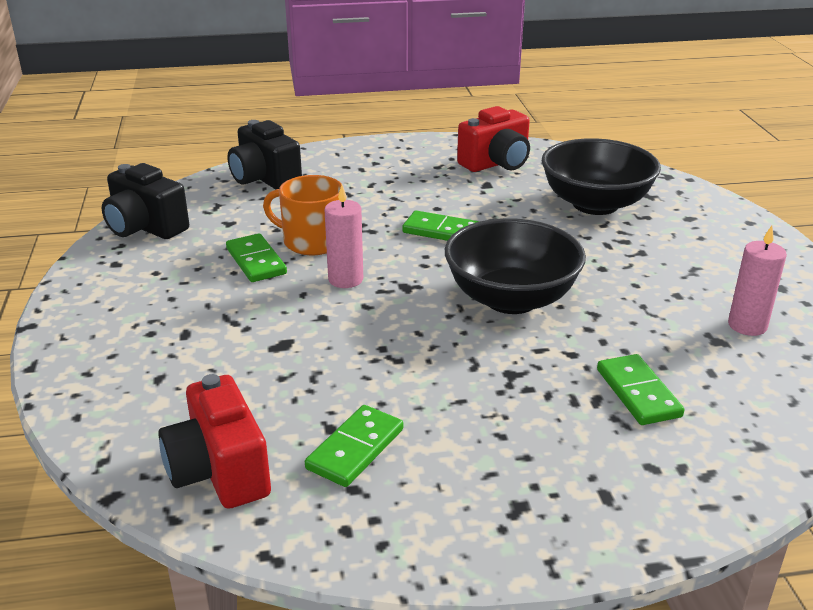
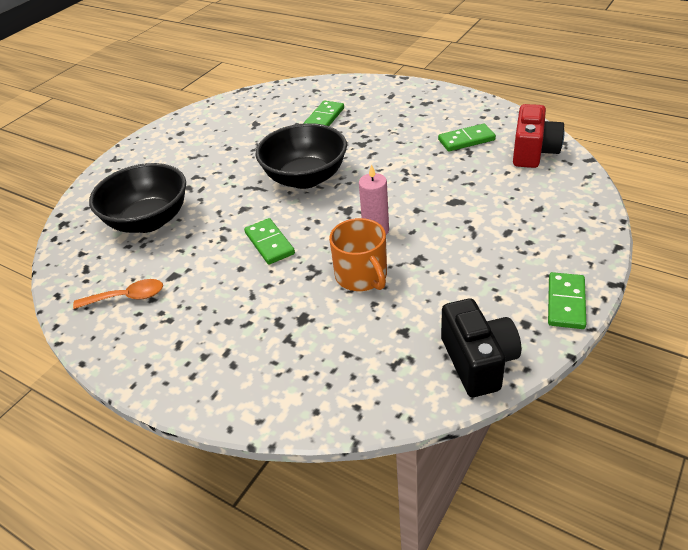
camera: 135 degrees left, 10 degrees up
(256, 261) = (417, 274): green domino -> green domino (566, 302)
(264, 179) = (320, 385): black camera -> none
(496, 163) = (127, 297): red camera -> orange spoon
(747, 325) = (231, 124): pink candle -> none

